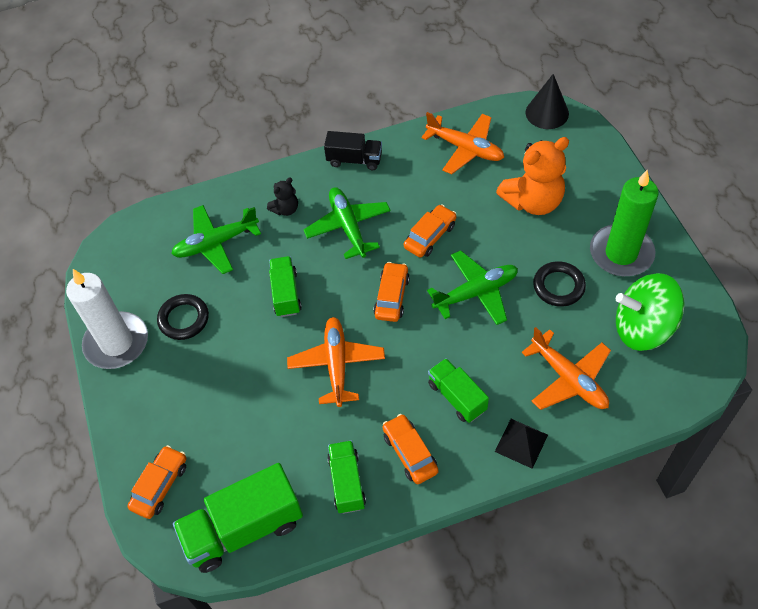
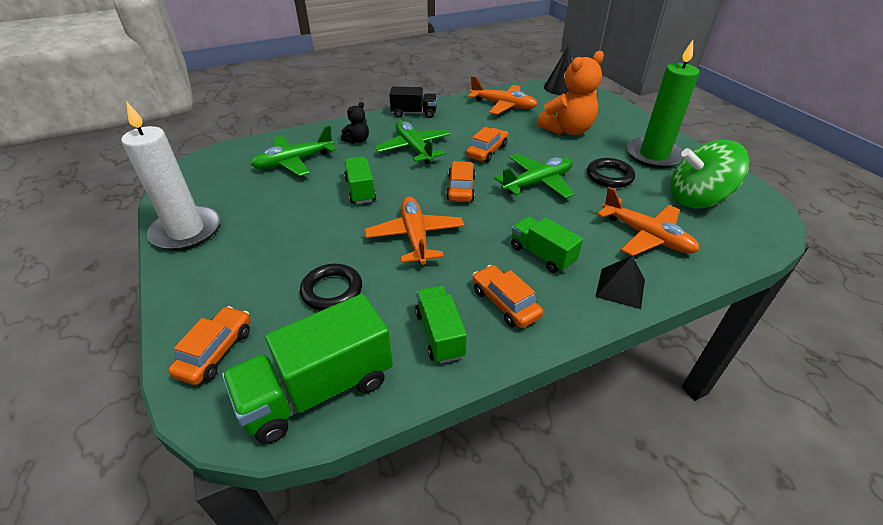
camera: 10 degrees left, 15 degrees down
(184, 319) = (259, 211): black ring -> black ring (332, 290)

